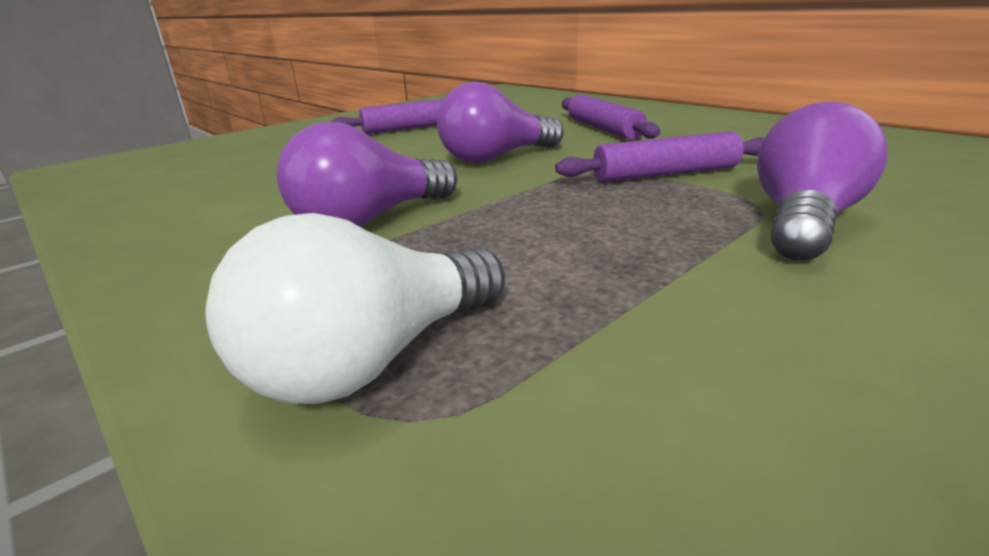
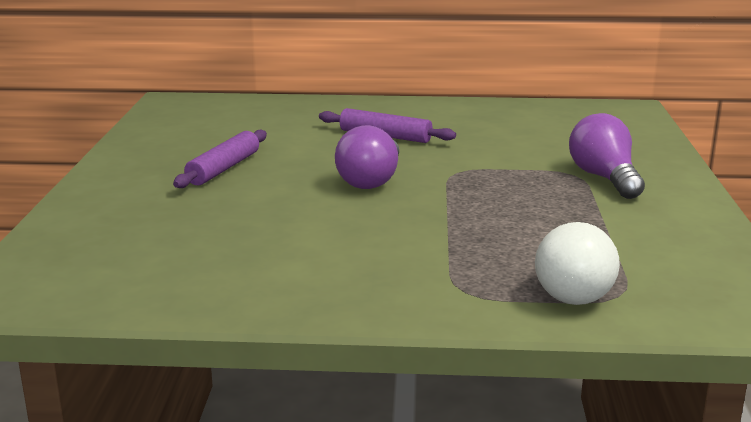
camera: 45 degrees left, 5 degrees down
(369, 220) = (409, 244): purple light bulb -> none
(666, 174) = (498, 166): purple rolling pin -> none

